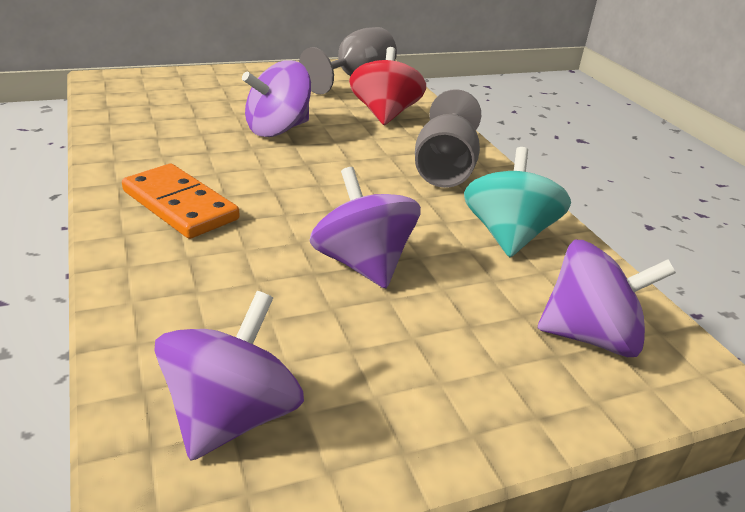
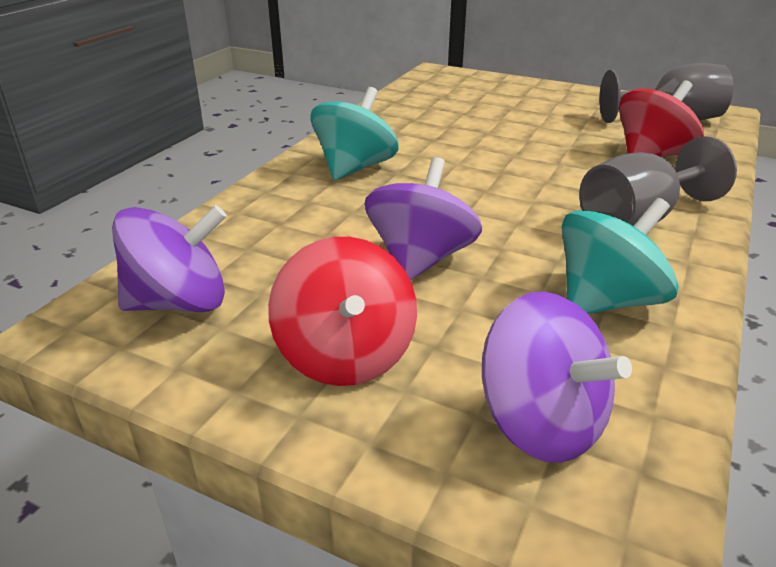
camera: 50 degrees right, 0 degrees up
(180, 205) = (355, 167): orange domino -> turquoise spinning top
(277, 129) = (518, 140): purple spinning top -> none
(432, 369) = (346, 355): none -> red spinning top

